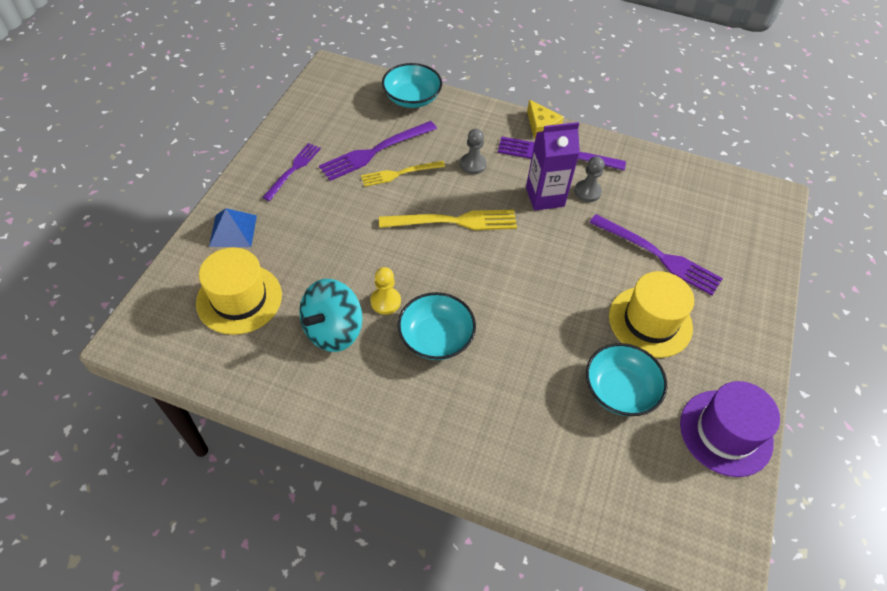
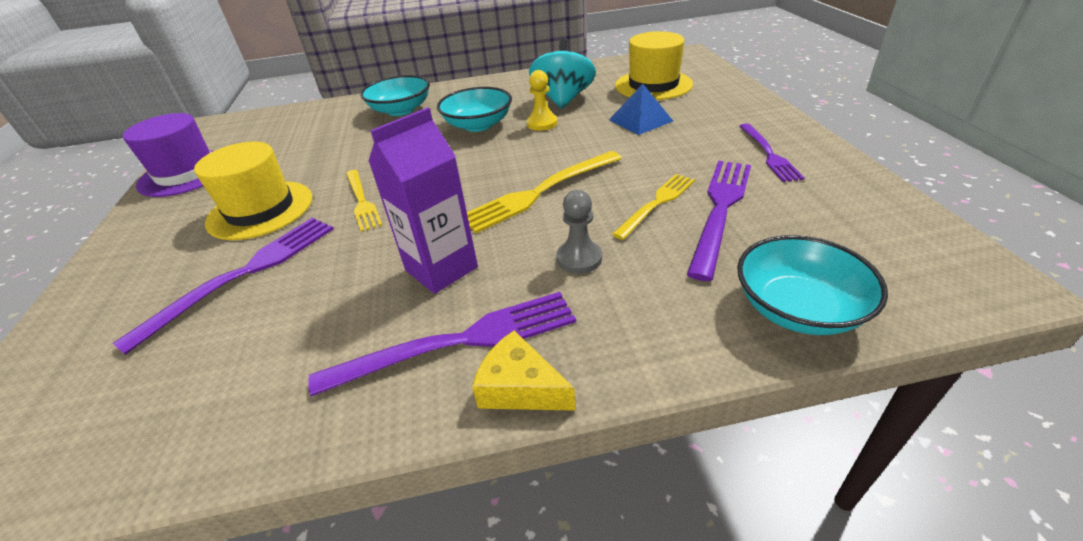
camera: 155 degrees right, 15 degrees down
(233, 230) = (728, 104): blue pyramid -> blue pyramid (640, 120)
(573, 285) = (362, 201): none -> yellow fork
(587, 192) = (375, 307): grey pawn -> none
(619, 390) = (293, 159): turquoise bowl -> turquoise bowl (401, 110)
(658, 256) = (244, 274): purple fork -> purple fork turned 120 degrees clockwise

